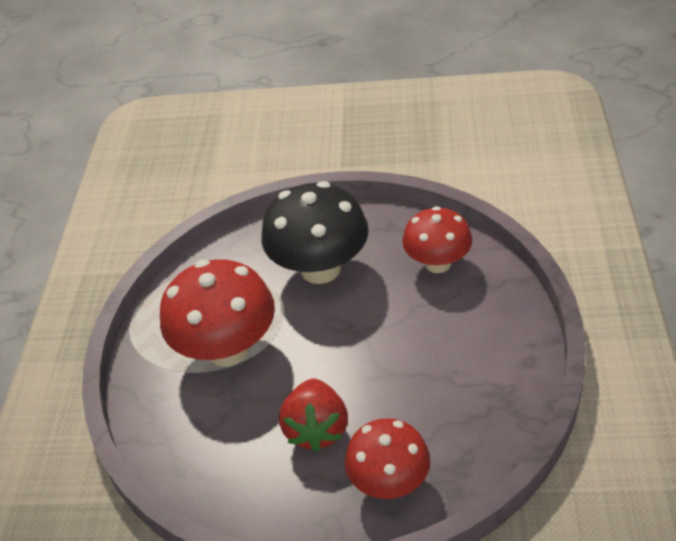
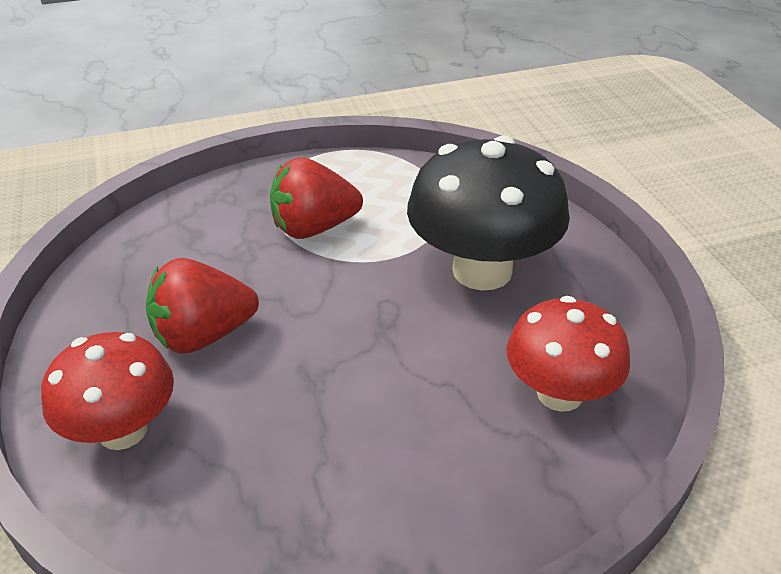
camera: 65 degrees right, 5 degrees down
(228, 349) = (314, 228): red mushroom -> red strawberry

